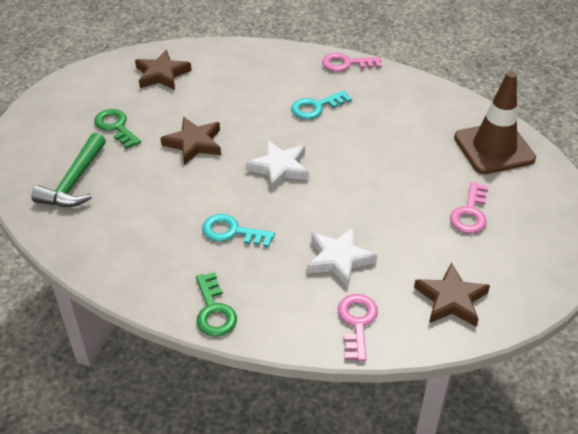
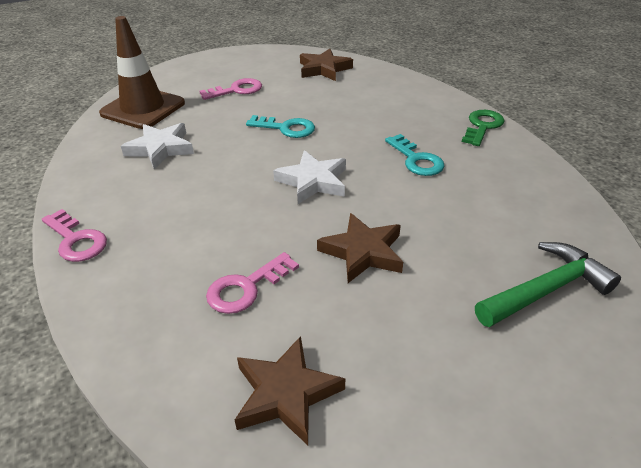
camera: 135 degrees left, 5 degrees down
(116, 127) = (438, 338): green key -> none
(316, 107) = (192, 213): turquoise key -> turquoise key (286, 128)
(339, 259) = (359, 110): white star -> white star (160, 148)
(357, 322) = (393, 84): pink key -> pink key (246, 288)

